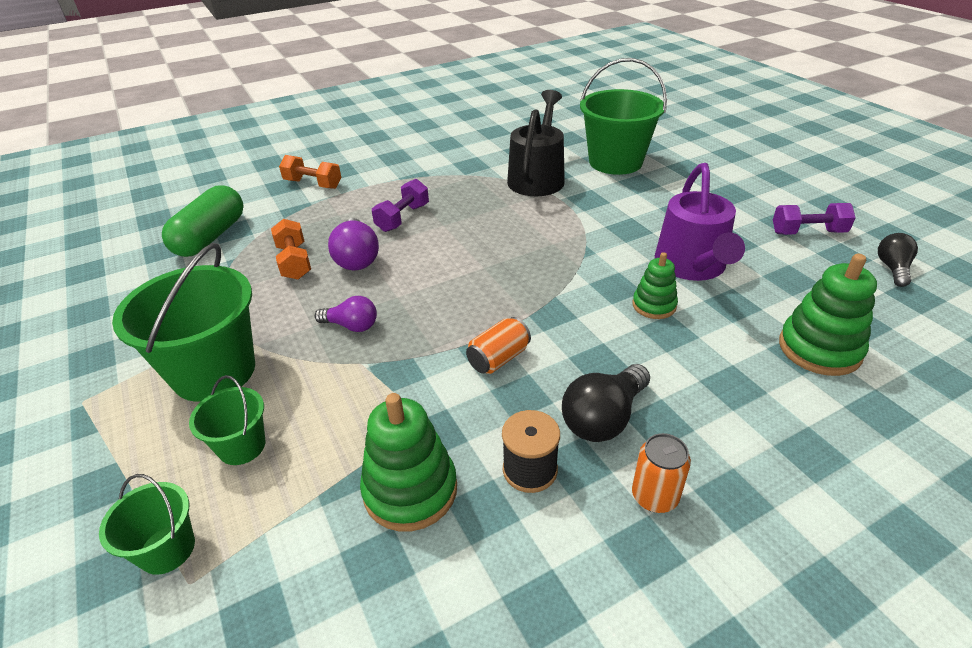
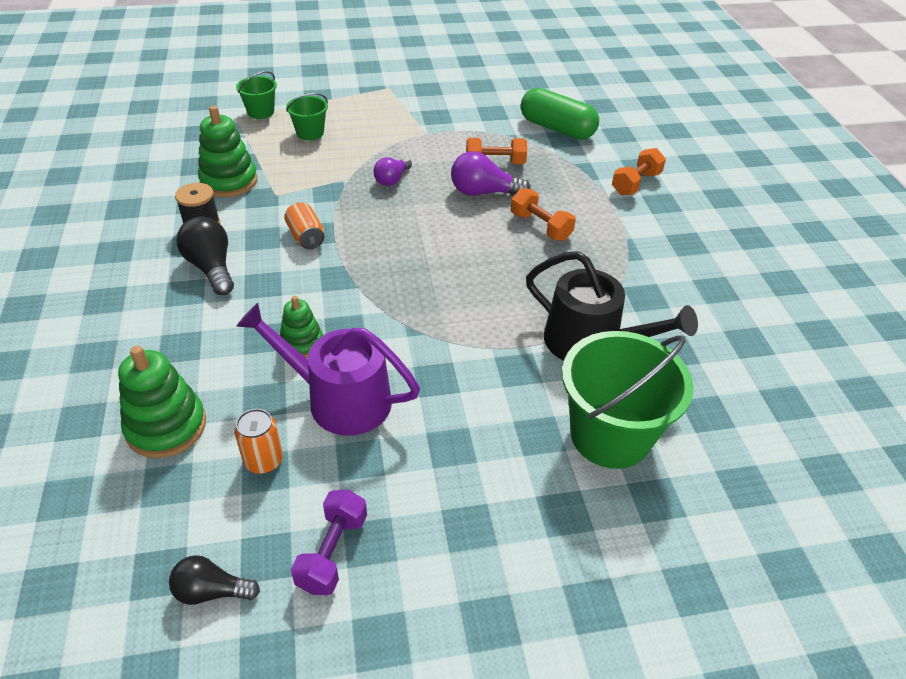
camera: 105 degrees right, 5 degrees up
(214, 372) = (382, 126): green bucket -> none
(403, 218) = (540, 226): purple dumbbell -> orange dumbbell
(654, 496) = (138, 267): orange can -> orange can (263, 460)
(892, 268) = (211, 591): black light bulb -> black light bulb turned 150 degrees clockwise

